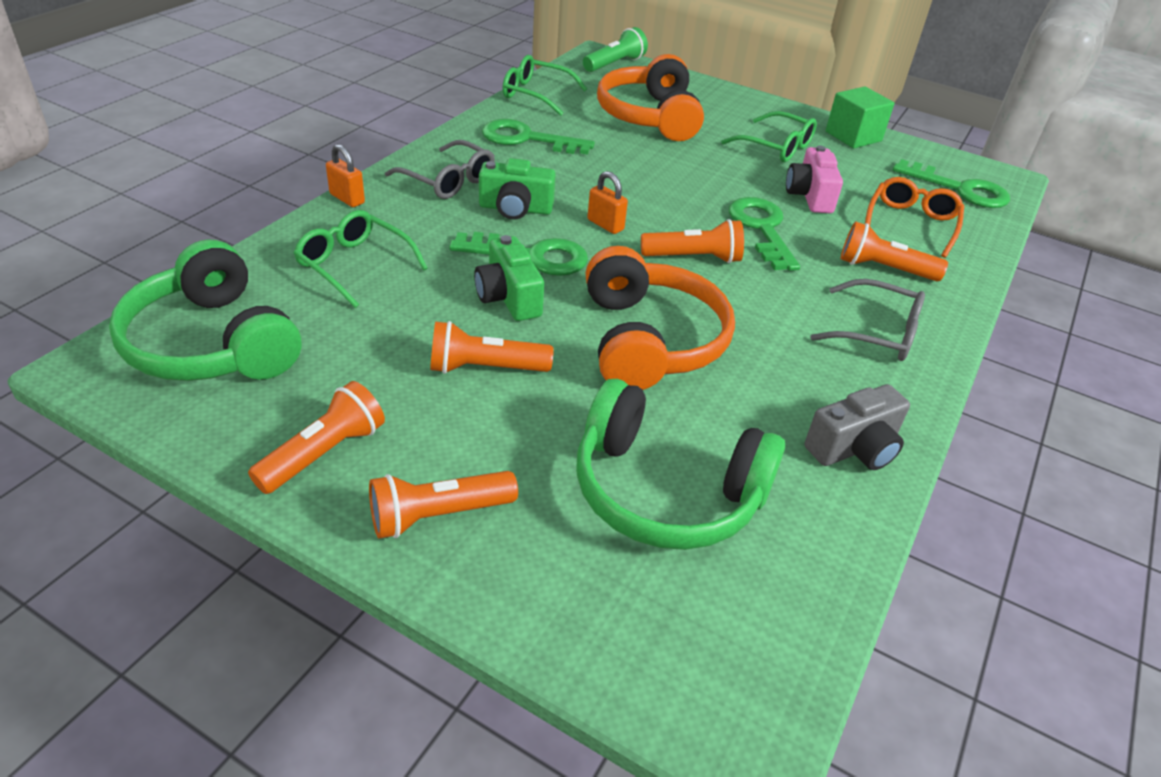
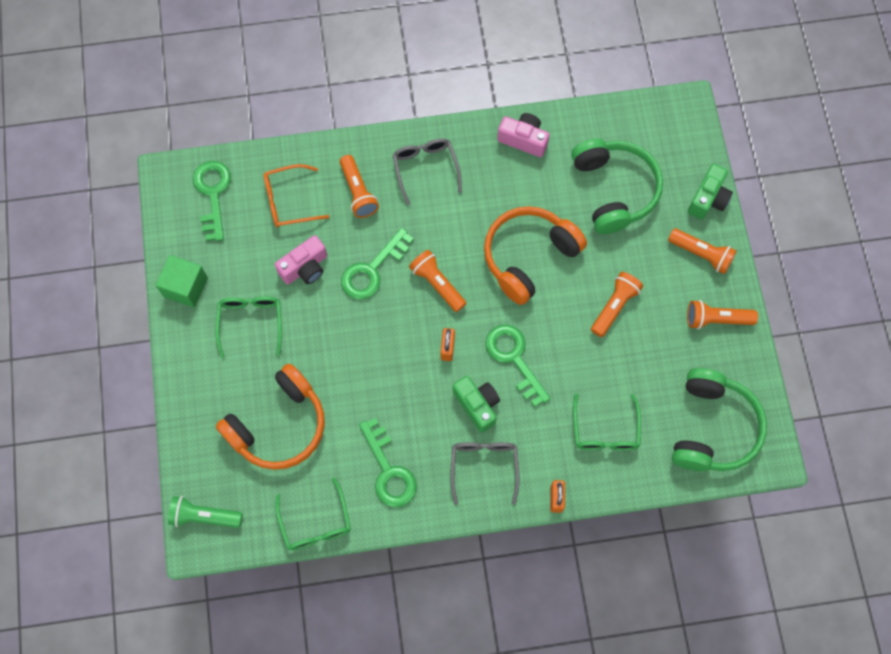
camera: 125 degrees left, 30 degrees up
(485, 368) = (614, 306): orange flashlight -> orange flashlight turned 105 degrees counterclockwise
(508, 297) = (558, 340): green camera -> green camera (708, 199)
(854, 448) = (523, 139): grey camera -> pink camera

